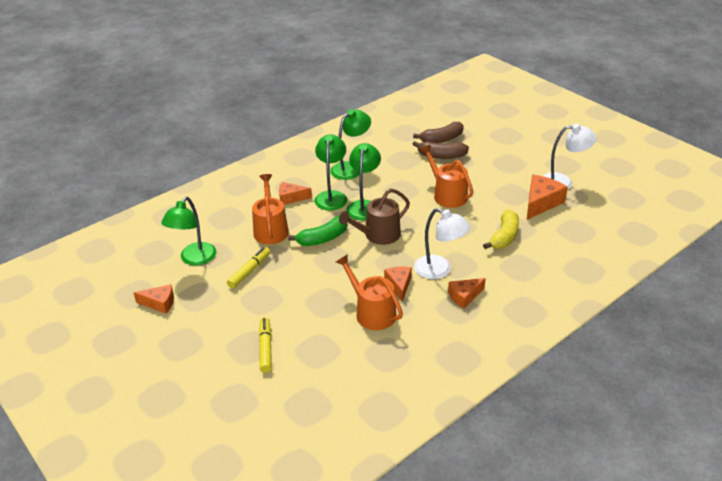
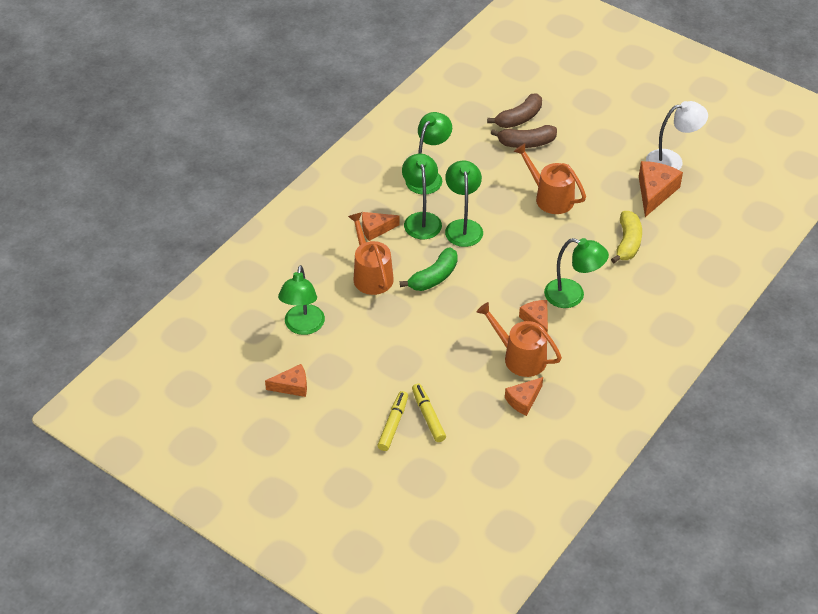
camera: 15 degrees left, 10 degrees up
(250, 271) = (371, 331): yellow marker -> yellow marker (393, 424)
(378, 235) = (493, 263): brown watering can -> none
(439, 270) = (572, 296): white lamp -> green lamp
(464, 296) = (607, 322): orange cheese -> orange cheese (523, 400)

